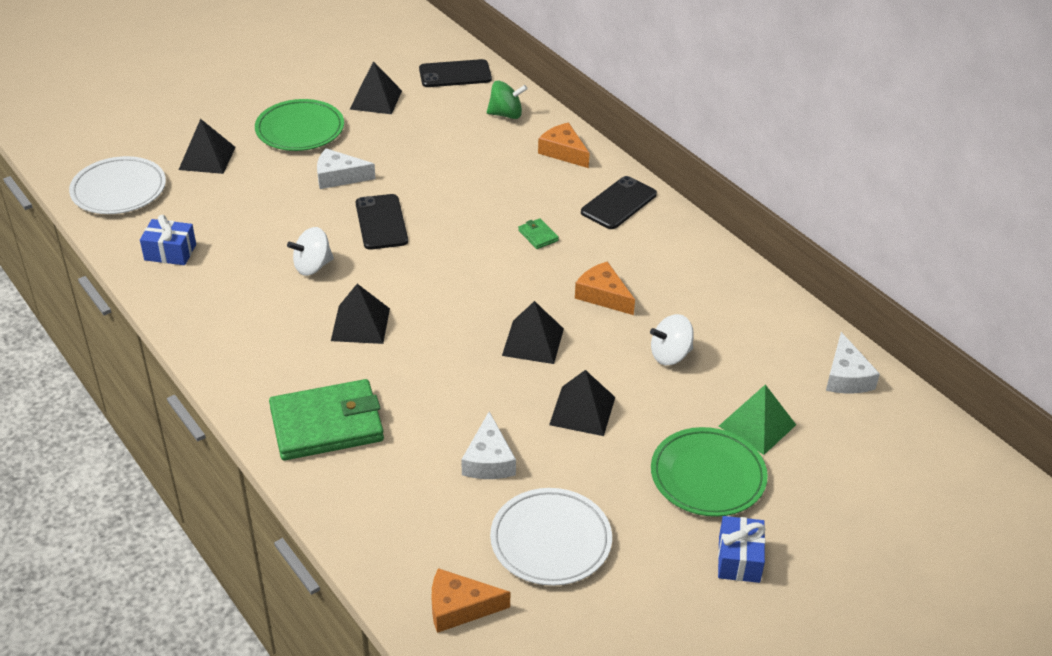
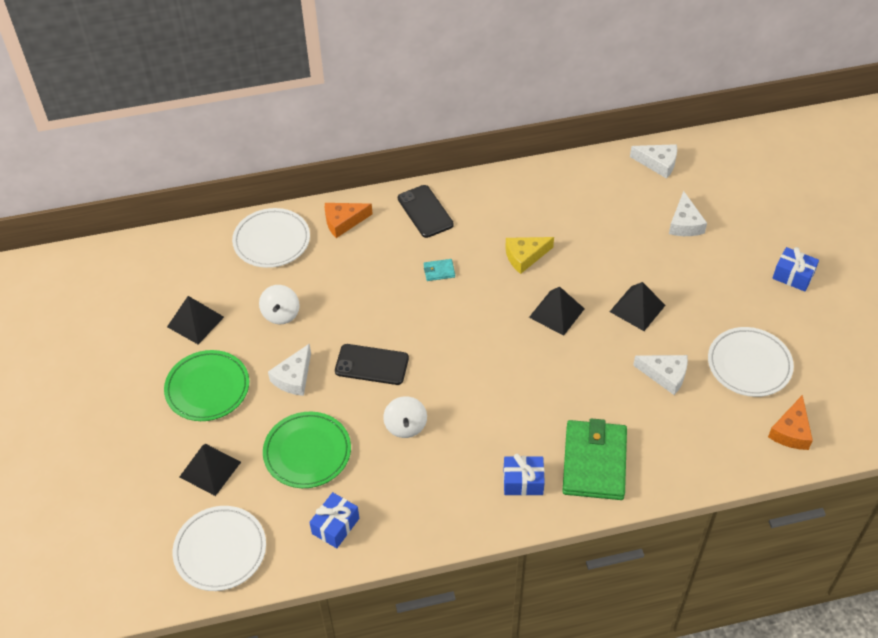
camera: 65 degrees left, 10 degrees up
(276, 372) = (523, 481): none -> blue gift
(360, 324) = (491, 412): black pyramid -> none
(455, 74) = (192, 256): black phone -> none
(506, 114) = (271, 241): green spinning top -> white plate
(538, 235) = (439, 271): green wallet -> turquoise wallet
(603, 295) = (525, 256): orange cheese -> yellow cheese
(670, 355) = (602, 242): white spinning top -> white spinning top (281, 314)
(708, 476) = (720, 265): green plate -> green plate (307, 452)
(757, 425) = (685, 223): green pyramid -> white cheese

